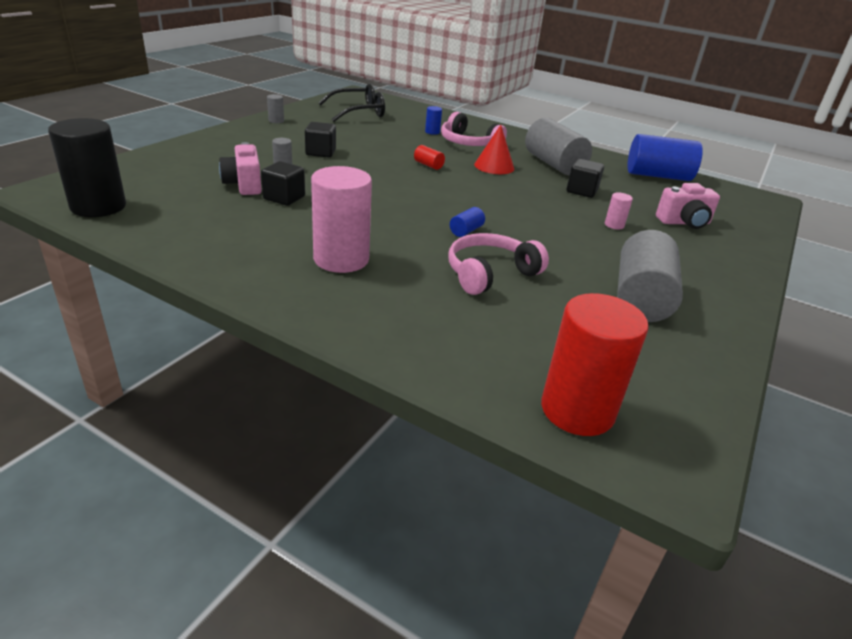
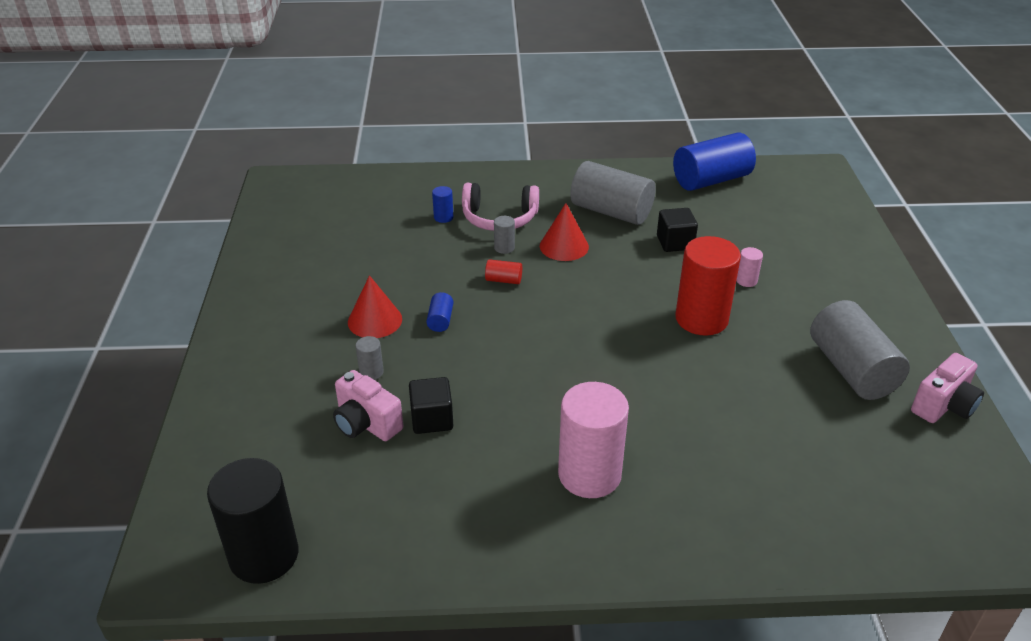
camera: 30 degrees left, 5 degrees up
(276, 121) = (254, 289): grey cylinder -> grey cylinder (504, 248)
(320, 152) = (375, 320): black cube -> red cone
(359, 112) = (325, 221): black glasses -> none
(466, 231) = (644, 365): blue cylinder -> blue cylinder (440, 320)
(490, 274) = (722, 412): pink headphones -> none
(577, 410) = (926, 528): red cylinder -> red cylinder (701, 319)
(684, 223) = (792, 243): pink camera -> pink camera (943, 406)

